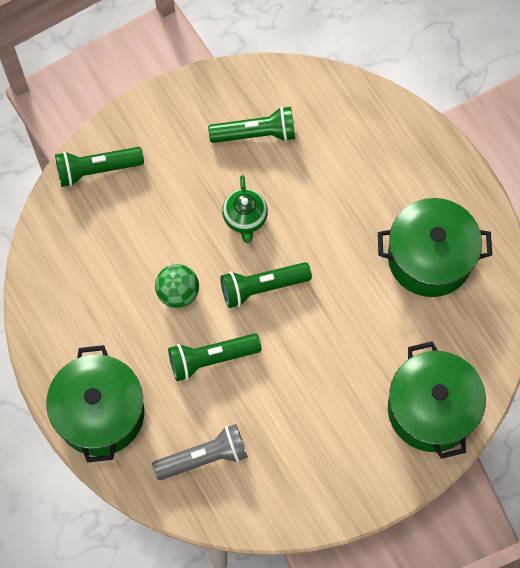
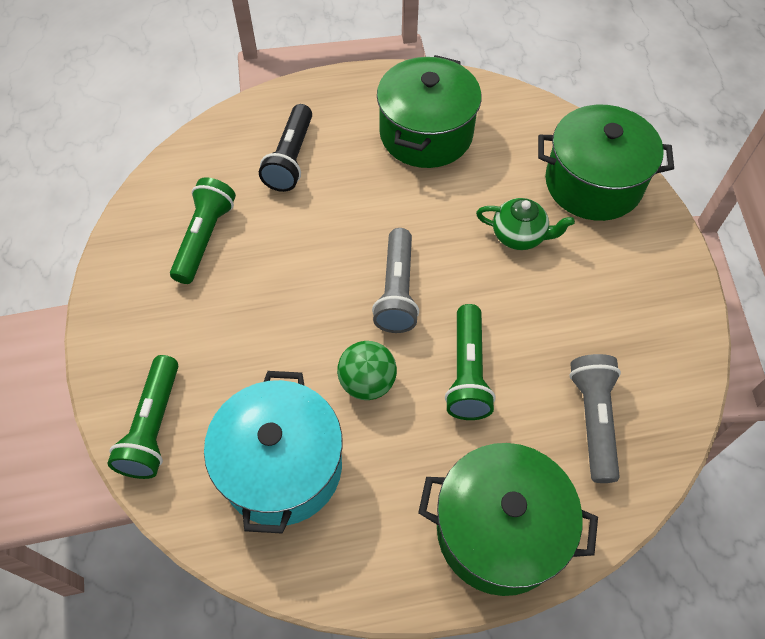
camera: 70 degrees left, 10 degrees down
(97, 261) = (282, 467): none -> turquoise pot
(245, 218) = (303, 281): green teapot -> green teapot (519, 236)
(262, 287) = (397, 291): green flashlight -> grey flashlight
(358, 163) = (291, 158): none -> black flashlight

